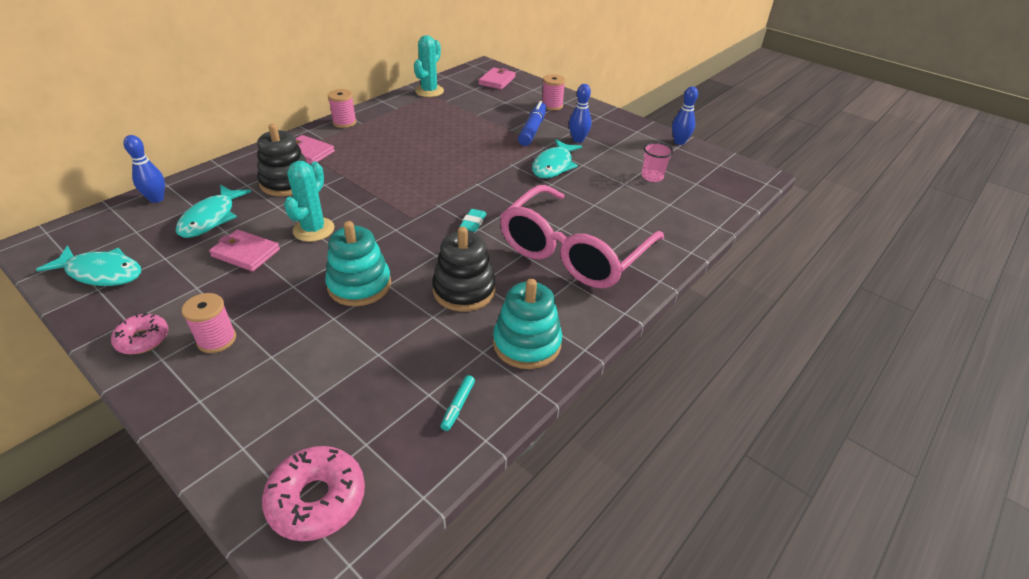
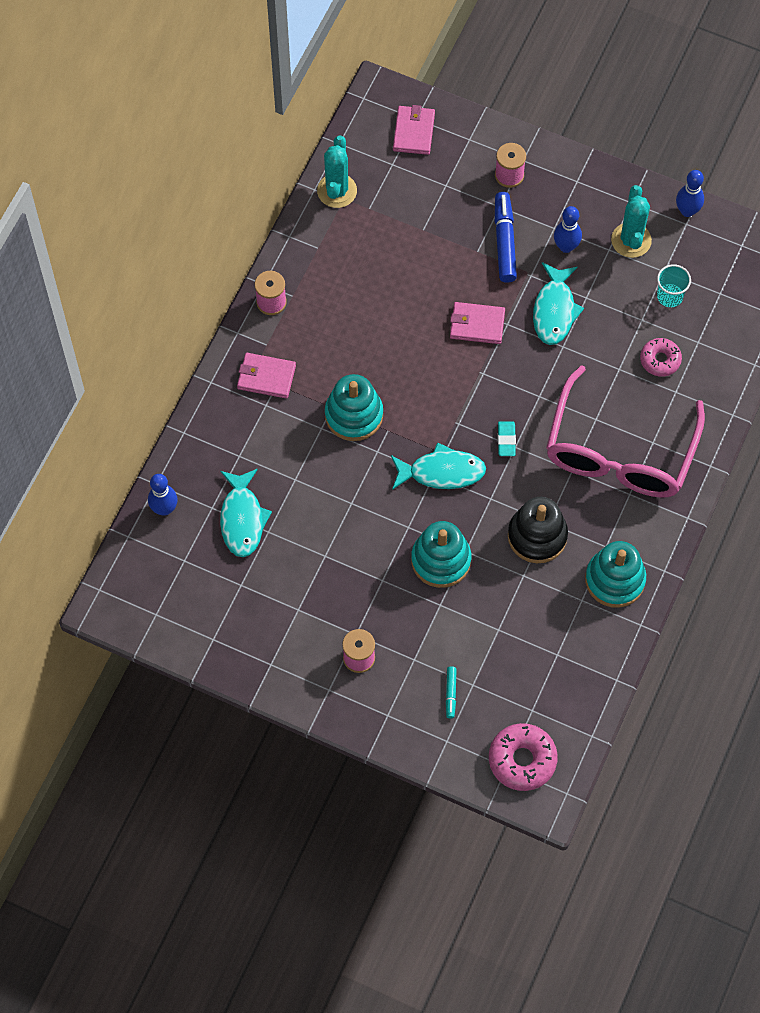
camera: 15 degrees left, 25 degrees up
(101, 273) = (200, 621): turquoise fish -> turquoise fish (441, 472)
(143, 339) = (299, 677): pink donut -> pink donut (660, 360)
(245, 253) = (311, 554): pink wallet -> pink wallet (477, 324)
(286, 182) = (279, 438): black stacking toy -> none
(313, 229) = (354, 502): turquoise cactus -> turquoise cactus (631, 240)
(356, 183) = (354, 415): none -> turquoise stacking toy
(458, 406) = (584, 658): turquoise marker -> turquoise marker (450, 693)
(652, 177) = (670, 296): pink cup -> turquoise cup

